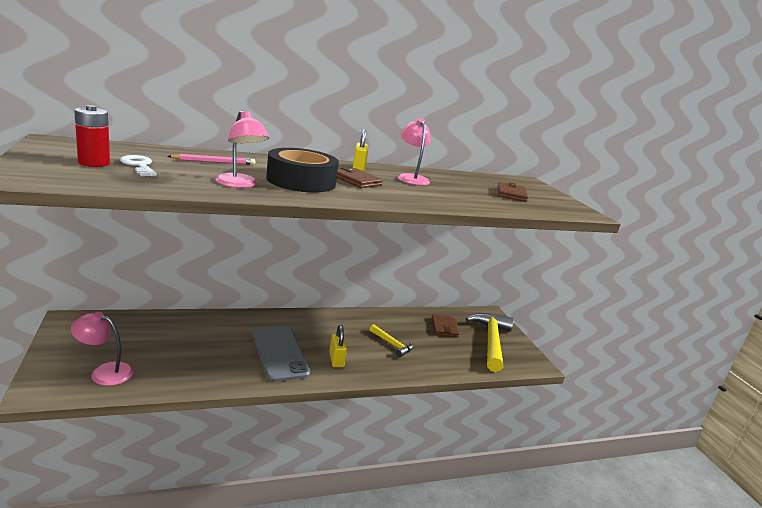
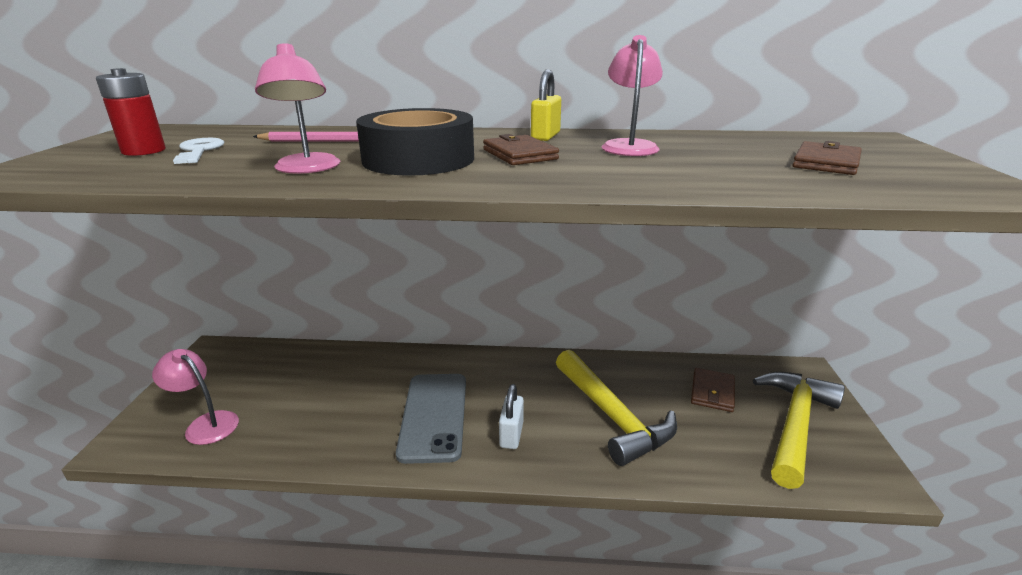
camera: 25 degrees right, 5 degrees up
(336, 359) = (511, 435): yellow padlock -> white padlock
(392, 344) = (611, 416): yellow hammer -> yellow hammer, size x1.93

